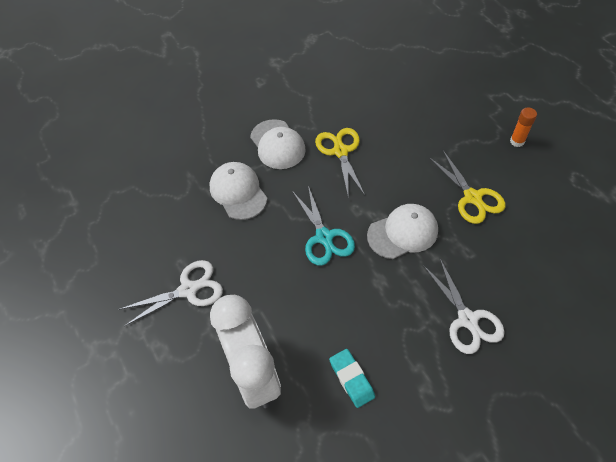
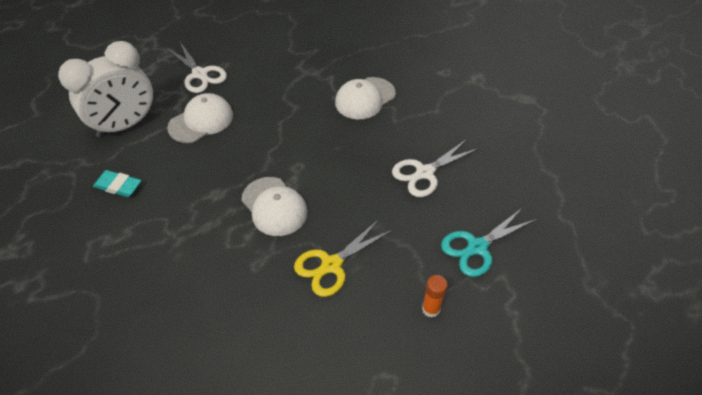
camera: 75 degrees right, 5 degrees down
(238, 192) = (302, 83): white cap -> white cap (201, 121)
(324, 237) = (261, 148): turquoise scissors -> turquoise scissors (477, 247)
(340, 151) = (368, 145): yellow scissors -> none
(351, 379) = (118, 186): turquoise eraser -> turquoise eraser turned 60 degrees clockwise
(467, 319) = (177, 268): white scissors -> white scissors (425, 173)

